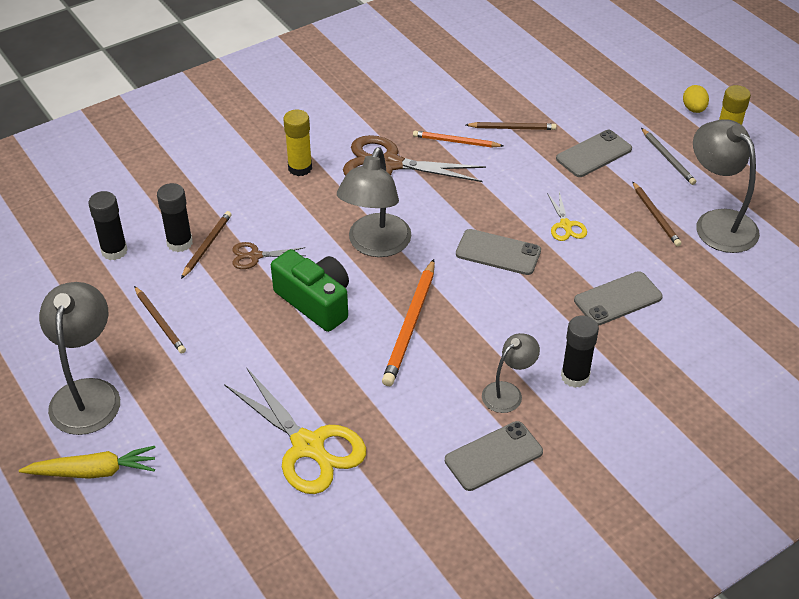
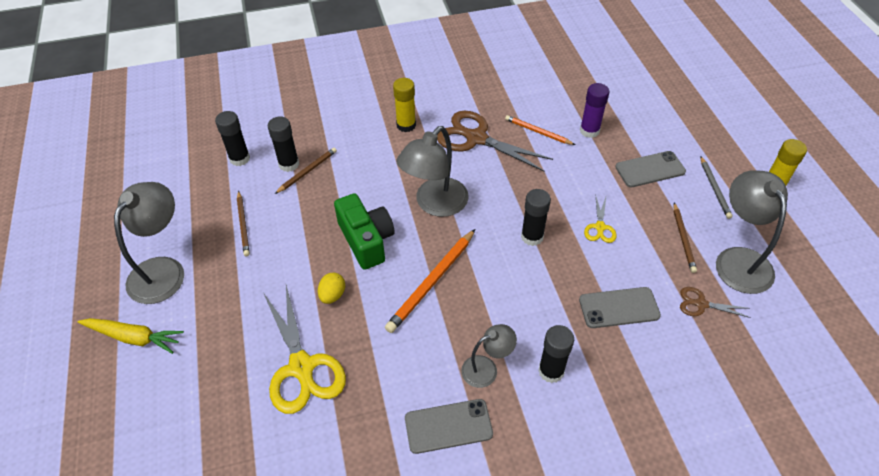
camera: 20 degrees right, 5 degrees up
(255, 256) = (339, 189): brown scissors -> brown scissors (701, 304)
(498, 252) = (532, 237): grey phone -> black glue stick
(512, 128) = (589, 131): brown pencil -> purple glue stick
(693, 109) = (755, 150): yellow egg -> yellow egg (332, 295)

